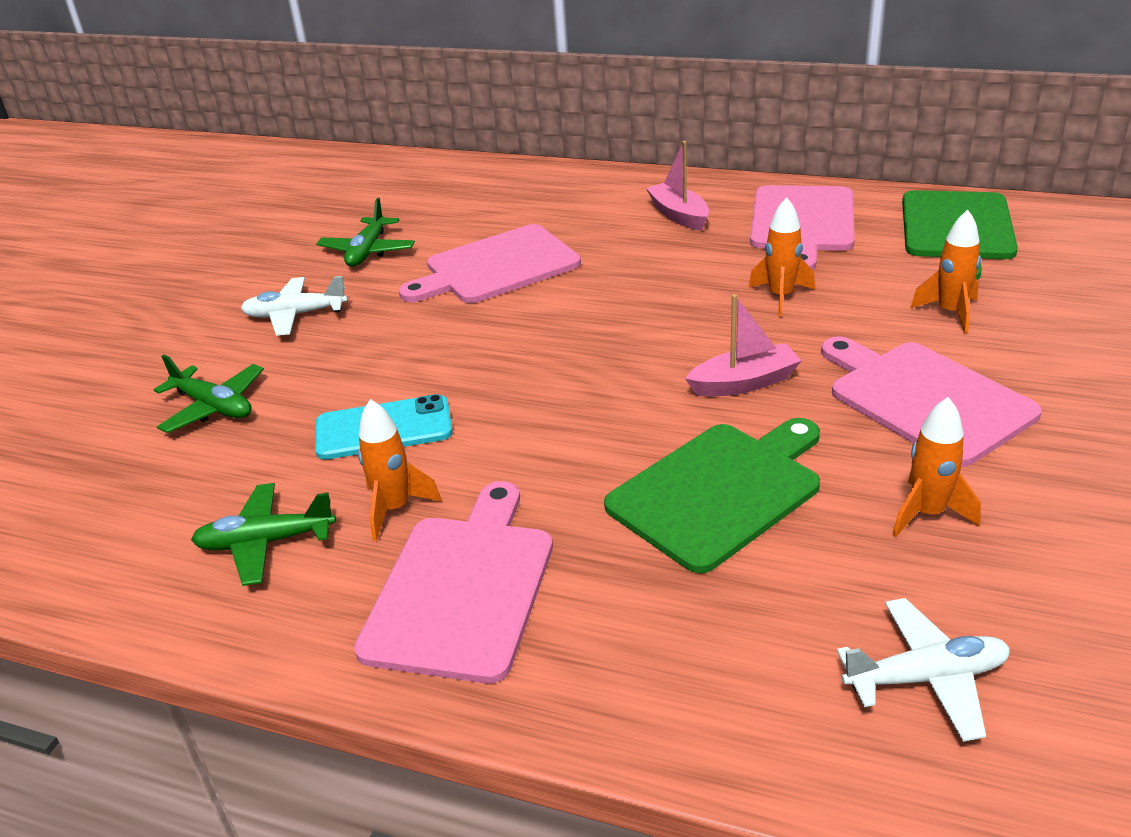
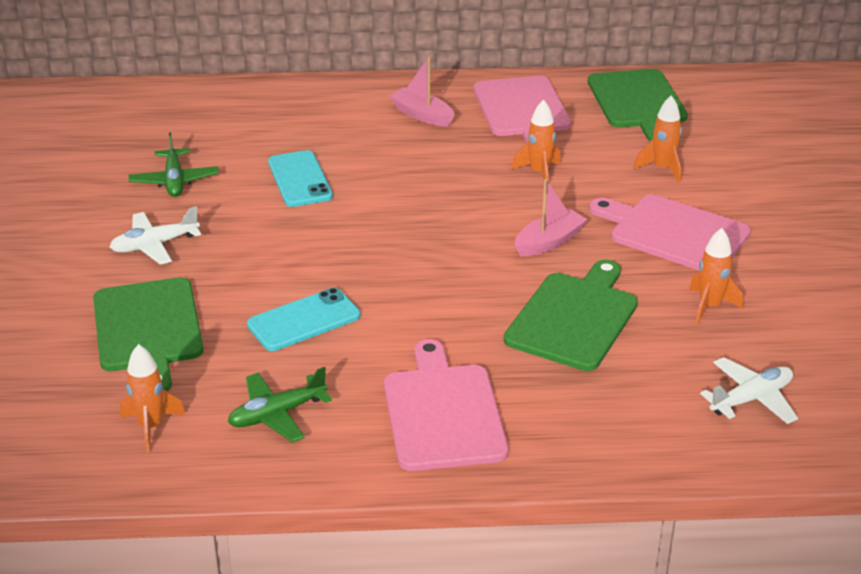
camera: 25 degrees left, 0 degrees up
(214, 407) = (148, 329): green plane -> green cutting board
(395, 509) = (356, 373): orange rocket -> orange rocket (151, 427)
(496, 267) = (300, 179): pink cutting board -> turquoise phone

